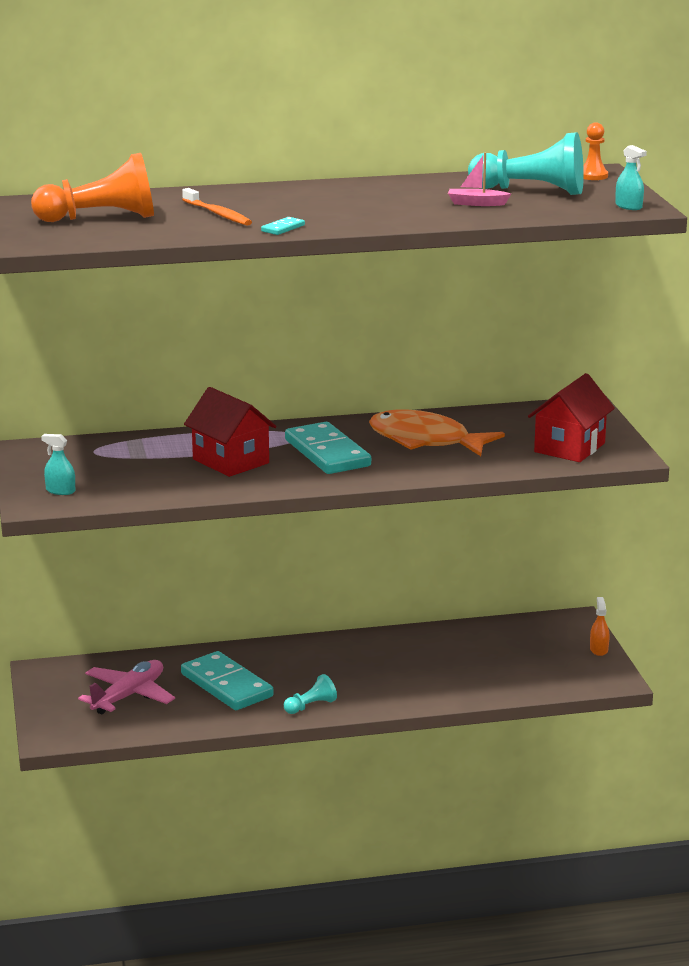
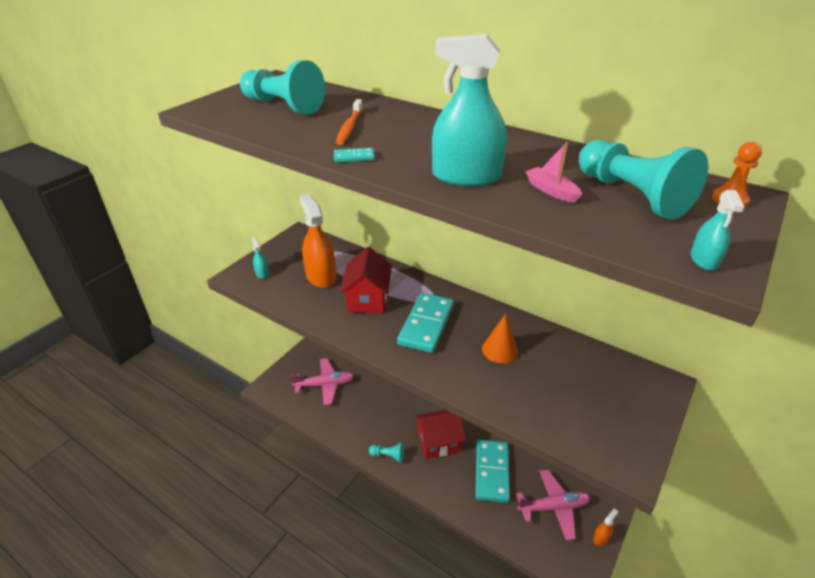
camera: 45 degrees right, 15 degrees up
(100, 218) = (283, 106): orange pawn -> turquoise pawn
(138, 467) = (321, 276): none -> orange spray bottle
(227, 685) = (371, 409): turquoise domino -> turquoise domino (492, 472)
(400, 213) = (466, 176): none -> turquoise spray bottle
(425, 441) = (500, 350): orange fish -> orange cone
(532, 653) = (553, 507): none -> pink plane
(569, 447) = (593, 423): red house -> red house (438, 442)

